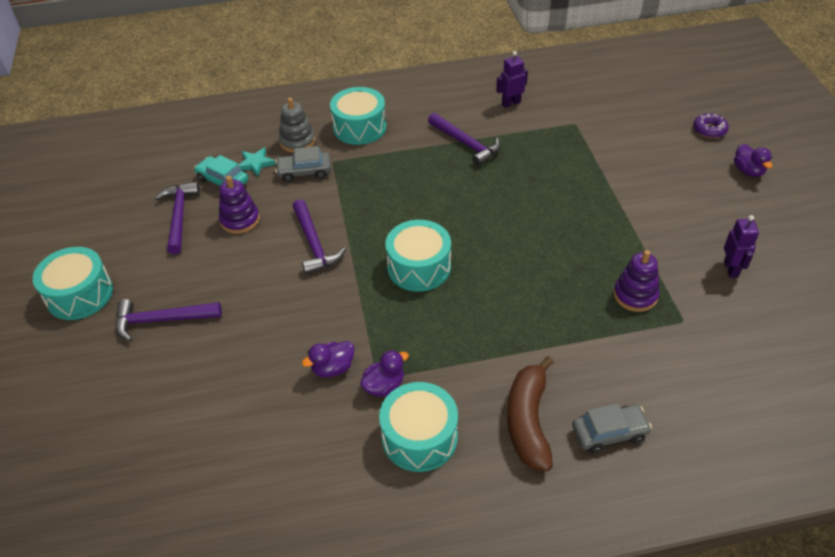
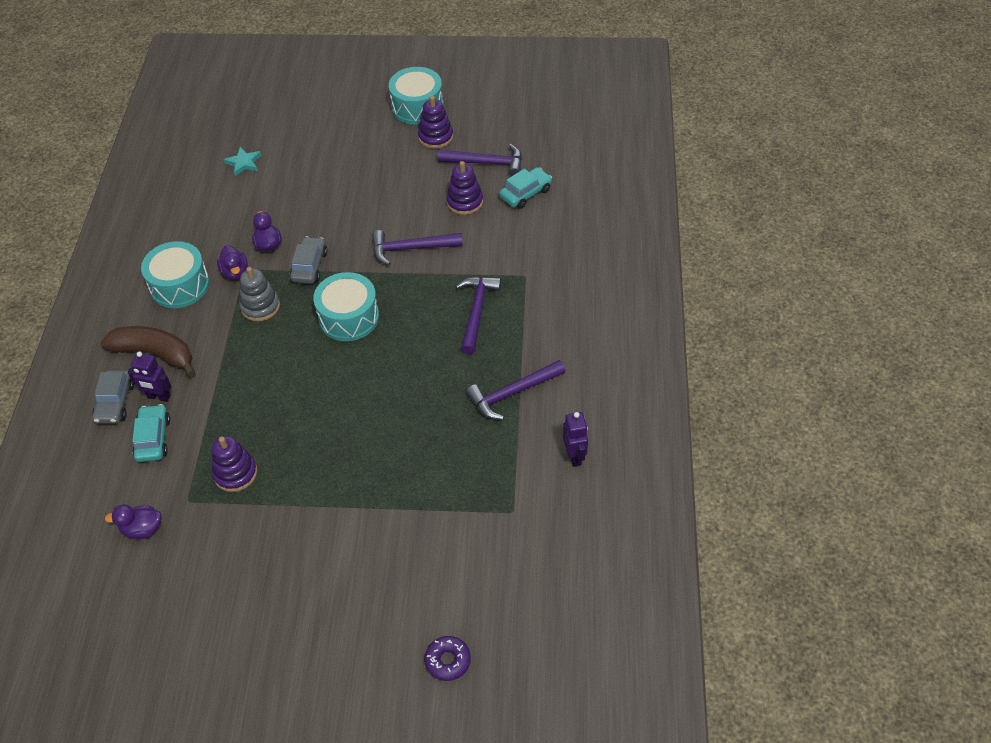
camera: 105 degrees right, 5 degrees up
(136, 265) = (435, 137): none -> purple stacking toy
(161, 320) = (367, 151): purple hammer -> purple hammer (477, 311)
(255, 163) = (543, 218): turquoise star -> turquoise star (244, 163)
(297, 141) = (568, 252): grey stacking toy -> grey stacking toy (260, 306)
(304, 172) = (516, 252): grey car -> grey car (309, 266)
(359, 127) = (575, 305): turquoise drum -> none
(634, 377) = (153, 438): none -> turquoise car
(731, 269) = (225, 572): purple robot -> purple robot (158, 397)
(748, 171) = (357, 668): purple duck -> purple duck (142, 529)

